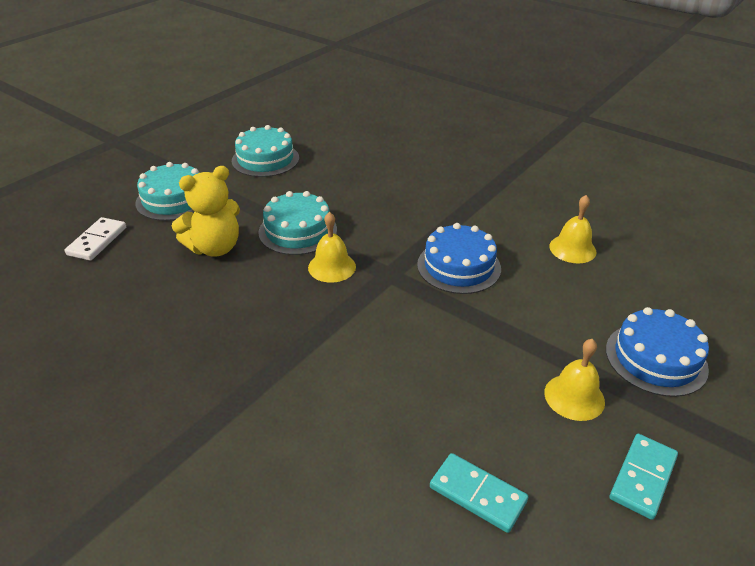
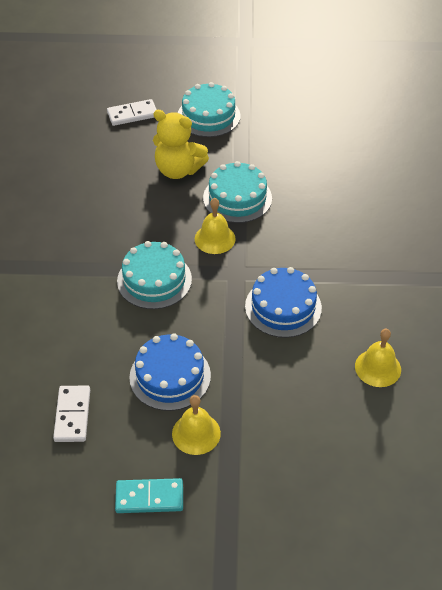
camera: 55 degrees right, 10 degrees up
(265, 159) = (307, 127): turquoise cake -> turquoise cake (154, 280)
(477, 494) = (72, 415): turquoise domino -> white domino
(656, 358) = (280, 470): blue cake -> blue cake (170, 376)

